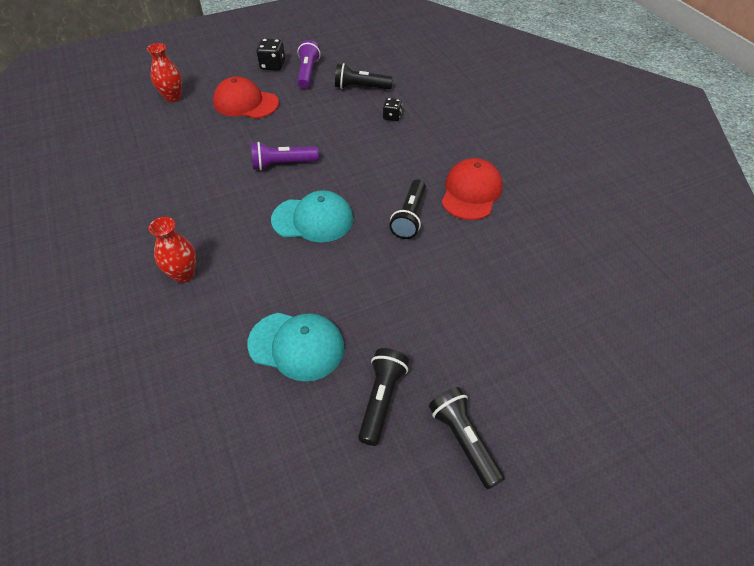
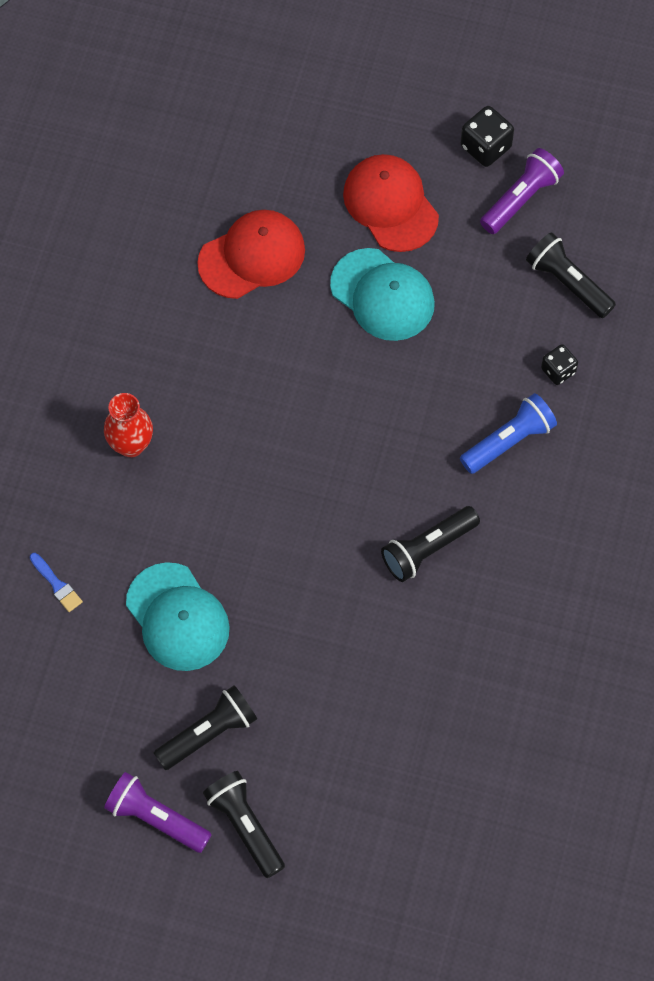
camera: 40 degrees right, 15 degrees up
(173, 97) = (306, 125): red vase -> none
(192, 384) = (56, 584): none -> blue brush
(282, 164) = (351, 356): purple flashlight -> purple flashlight (156, 818)
(313, 219) = (318, 470): turquoise cap -> turquoise cap (382, 295)
(399, 152) = (508, 441): none -> blue flashlight
(463, 440) = (245, 826): black flashlight -> black flashlight turned 45 degrees counterclockwise
(471, 192) = (534, 568): red cap -> red cap (252, 256)

